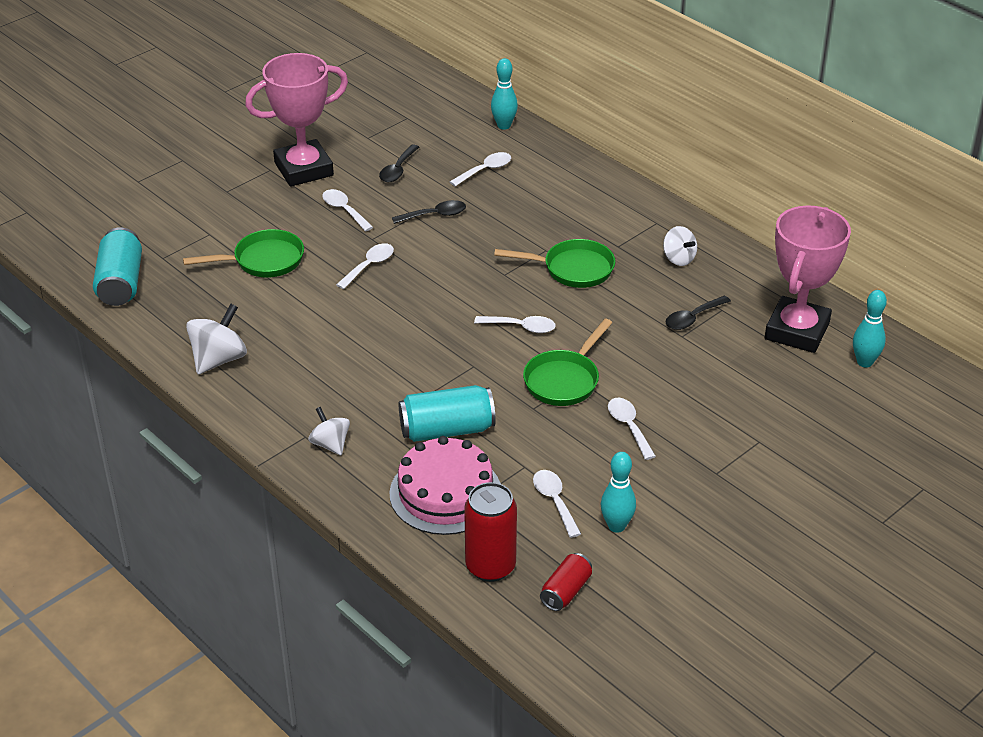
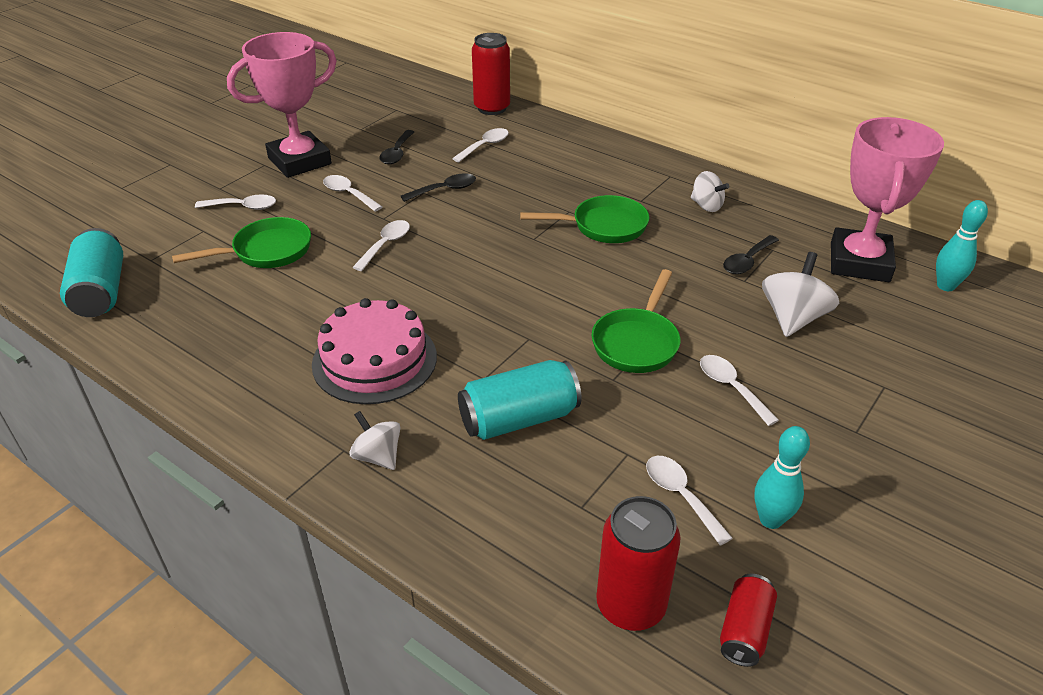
camera: 10 degrees left, 0 degrees up
(219, 359) = (224, 366): white spinning top -> white spinning top (793, 318)
(445, 493) = (540, 504): pink cake -> pink cake (374, 360)
(504, 125) = (492, 108): turquoise bowling pin -> red can
(520, 327) = (568, 290): white spoon -> white spoon (242, 207)

